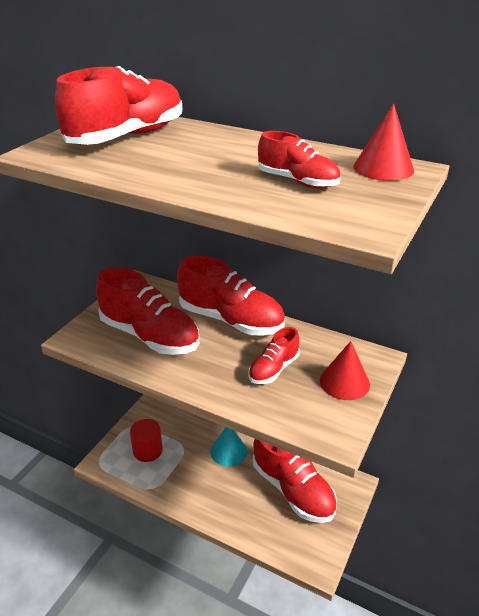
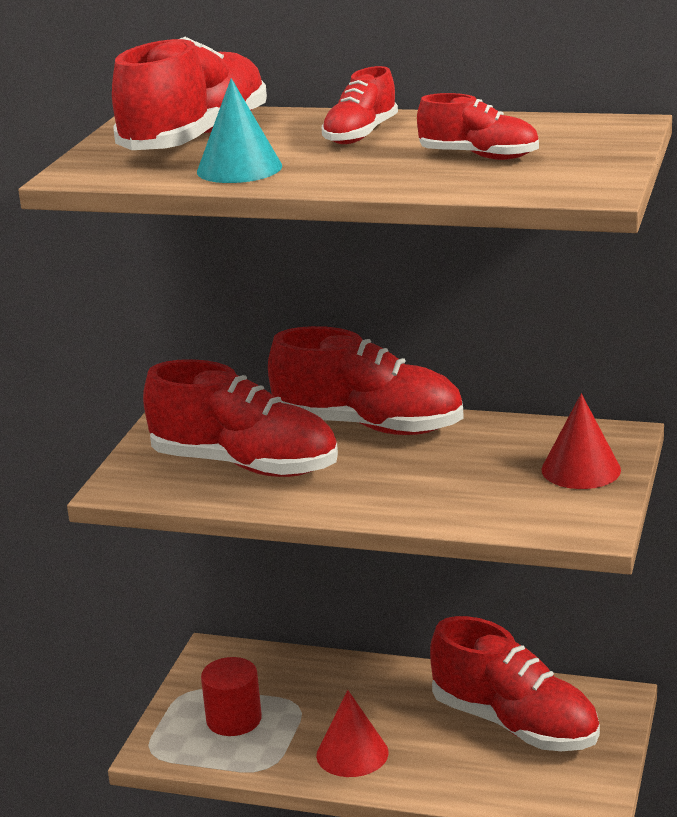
camera: 10 degrees left, 10 degrees down
(228, 451) = (382, 694): turquoise cone -> turquoise cone (239, 169)
(273, 369) = (465, 472): red shoe -> red shoe (360, 135)
(383, 168) = (585, 128): red cone -> red cone (352, 753)

